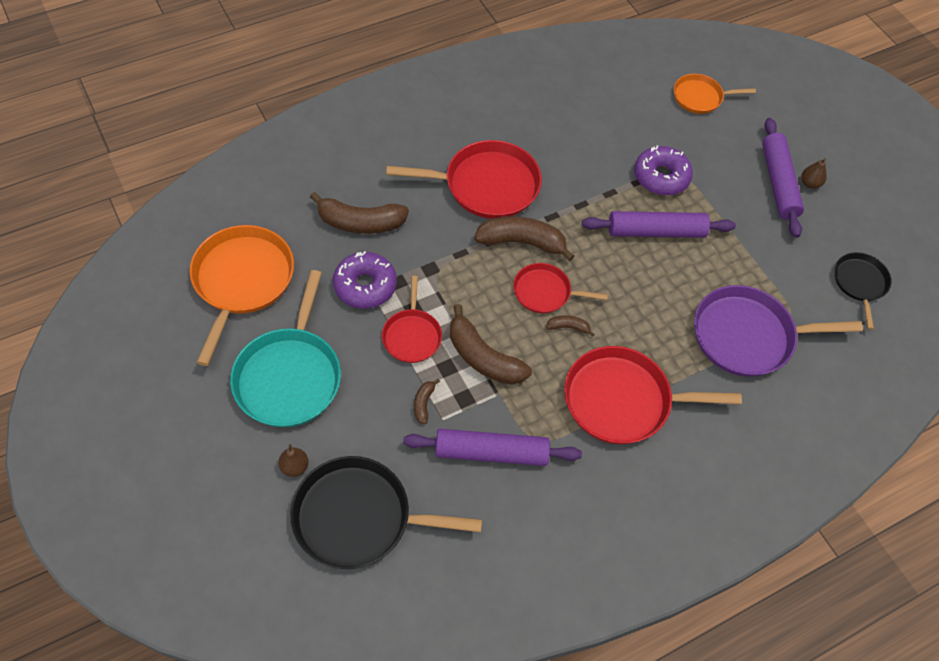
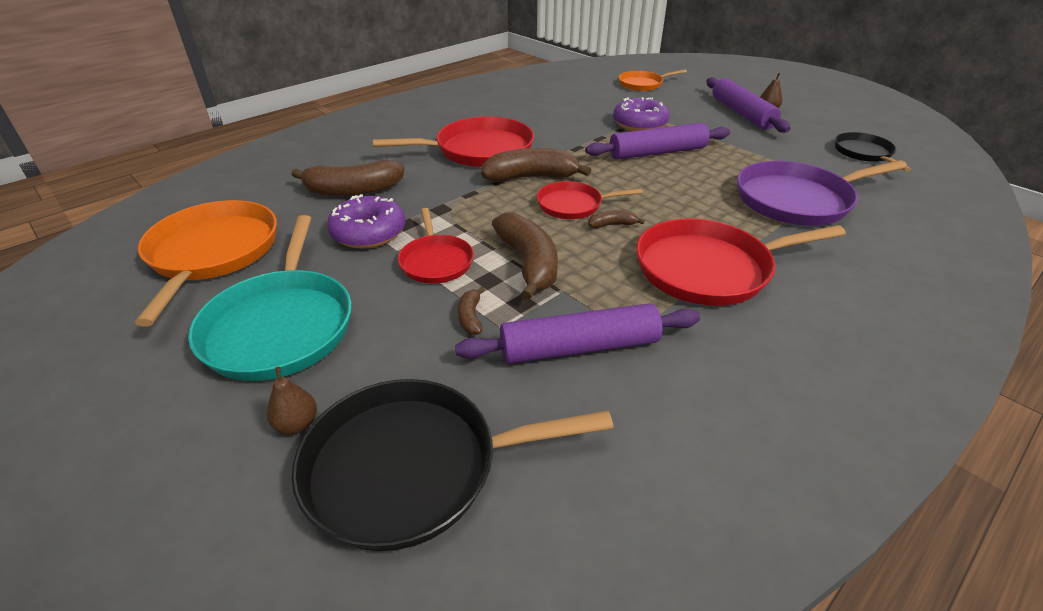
camera: 10 degrees left, 20 degrees down
(483, 357) = (528, 264): brown banana -> brown banana turned 135 degrees counterclockwise

